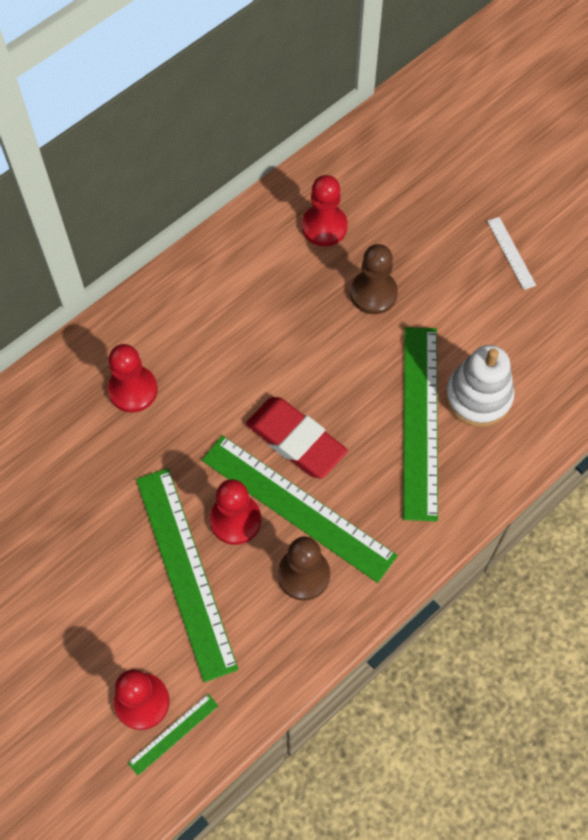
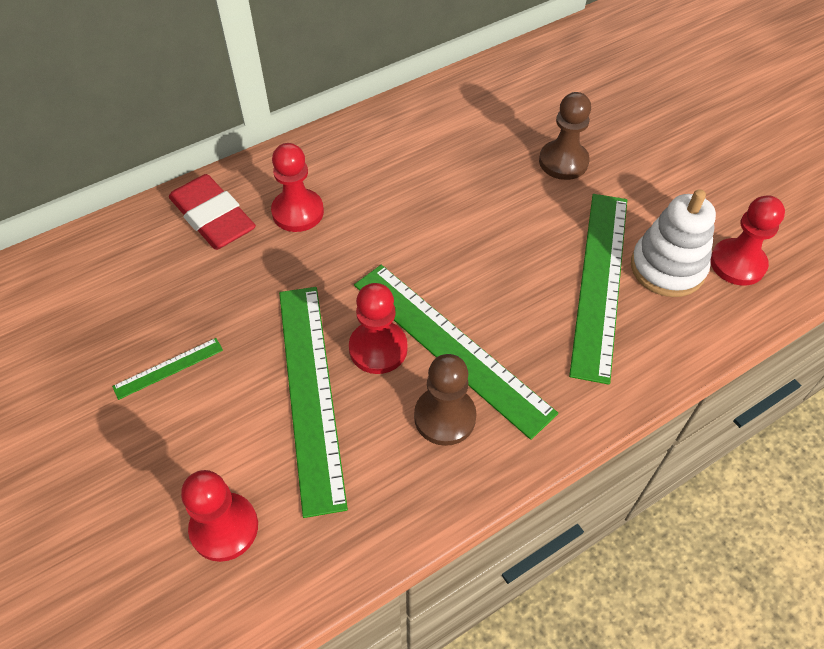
camera: 10 degrees right, 10 degrees down
(173, 734) = (252, 573): green ruler -> green ruler (168, 368)
(295, 441) = (459, 281): red eraser -> red eraser (213, 218)
(324, 226) = (521, 101): red pawn -> red pawn (737, 264)
(511, 253) = (712, 145): white ruler -> none

